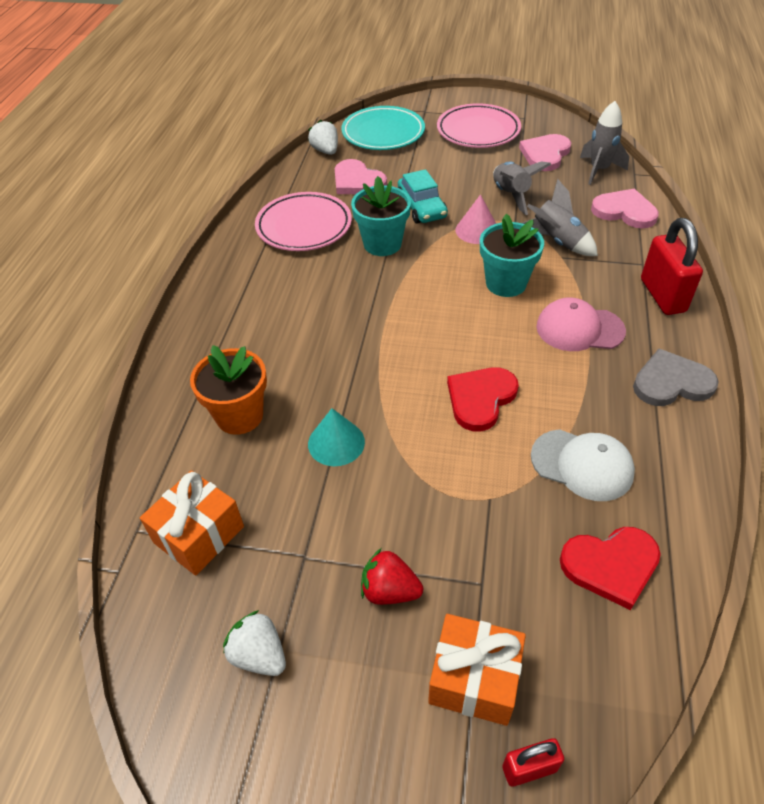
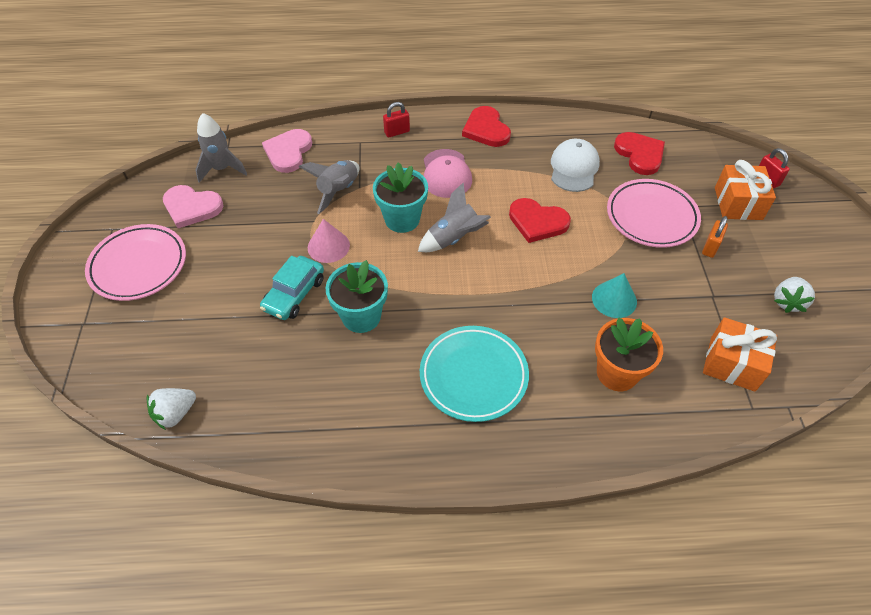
camera: 105 degrees left, 5 degrees up
(304, 226) = (340, 395): pink plate -> pink plate (651, 217)
(357, 181) = (246, 363): pink heart -> none
(383, 133) = (135, 358): turquoise plate -> turquoise plate (473, 376)
(389, 590) = (710, 247): red strawberry -> orange padlock
(422, 207) = (294, 294): turquoise car -> turquoise car turned 150 degrees clockwise
(510, 195) = (268, 227): grey rocket -> grey rocket (454, 238)
(662, 295) = (397, 132): red padlock -> red padlock, size x0.54
(671, 382) = (486, 129): grey heart -> red heart

